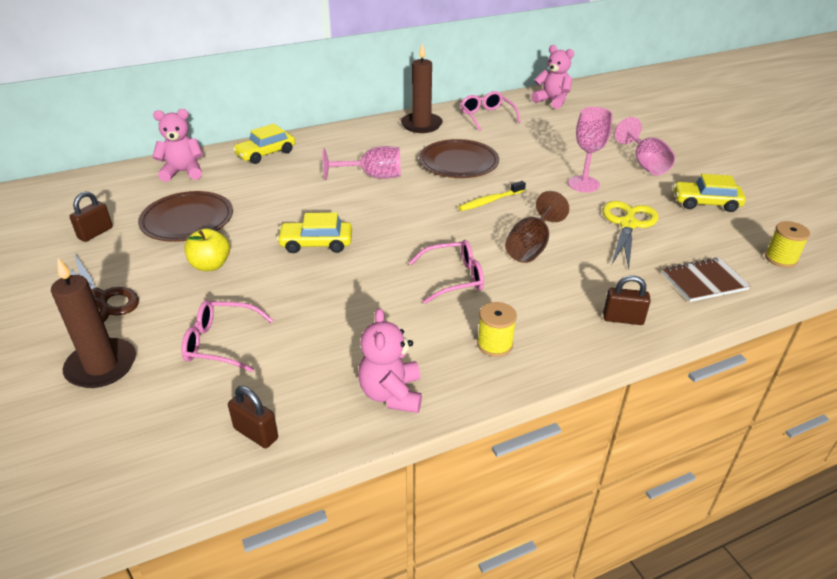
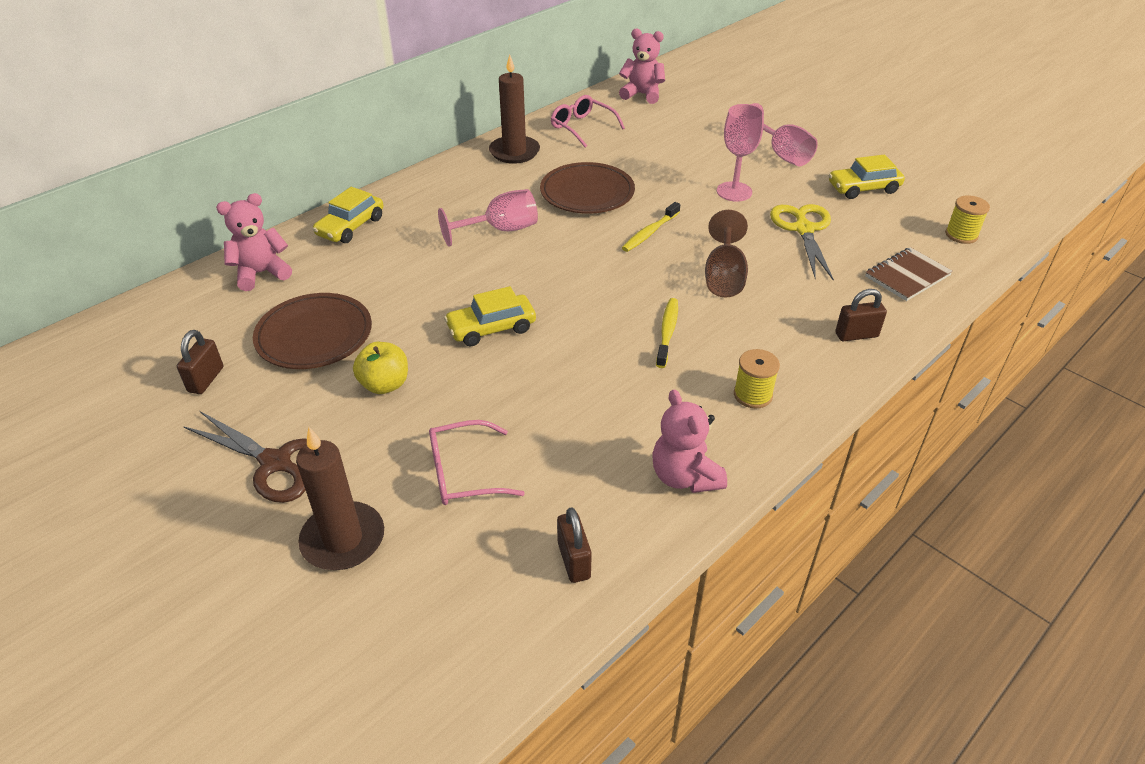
camera: 20 degrees left, 5 degrees up
(256, 433) = (574, 560): brown padlock -> brown padlock turned 60 degrees clockwise
(454, 278) = (667, 332): pink glasses -> yellow toothbrush

